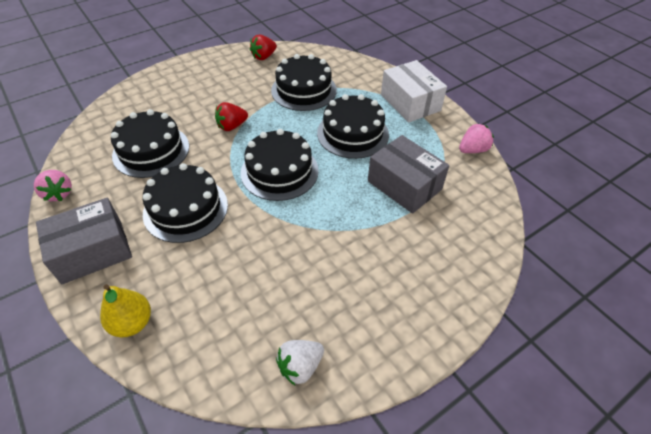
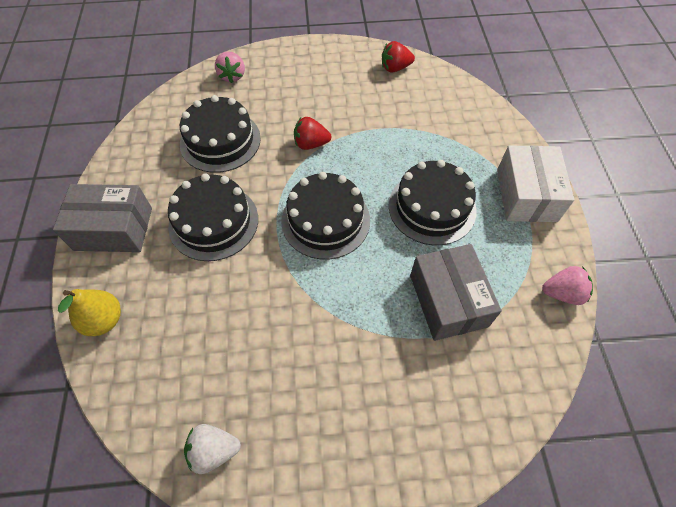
camera: 30 degrees right, 10 degrees up
(58, 193) = (119, 154): pink strawberry -> pink strawberry (232, 76)
(304, 90) = (412, 128): black cake -> none

